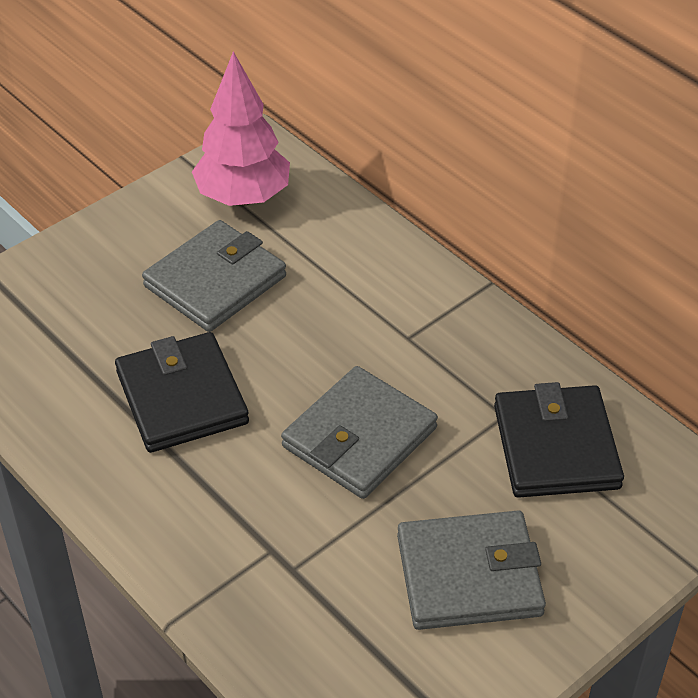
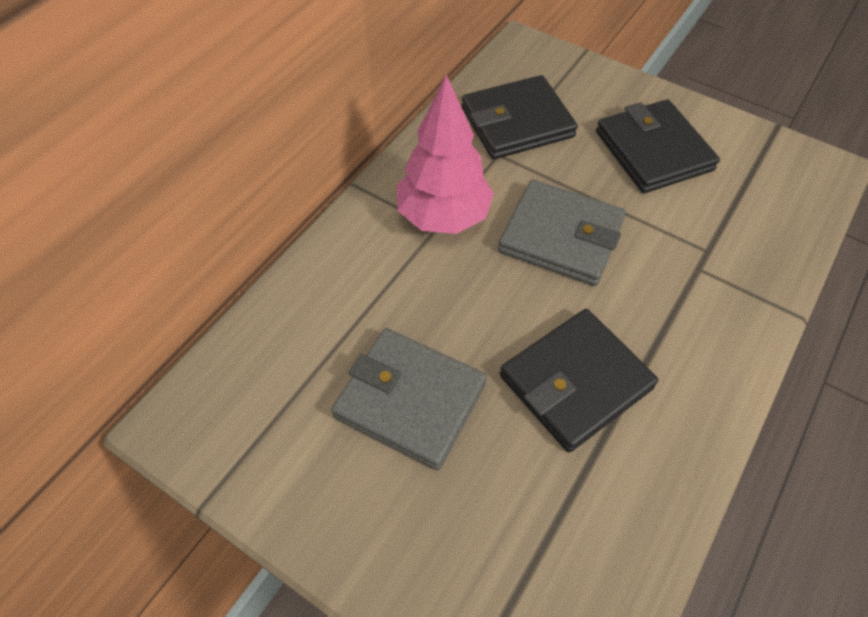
camera: 105 degrees left, 10 degrees up
(243, 197) = (269, 412): pink tree -> pink tree (443, 217)
(469, 575) = (653, 151): grey wallet -> black wallet

